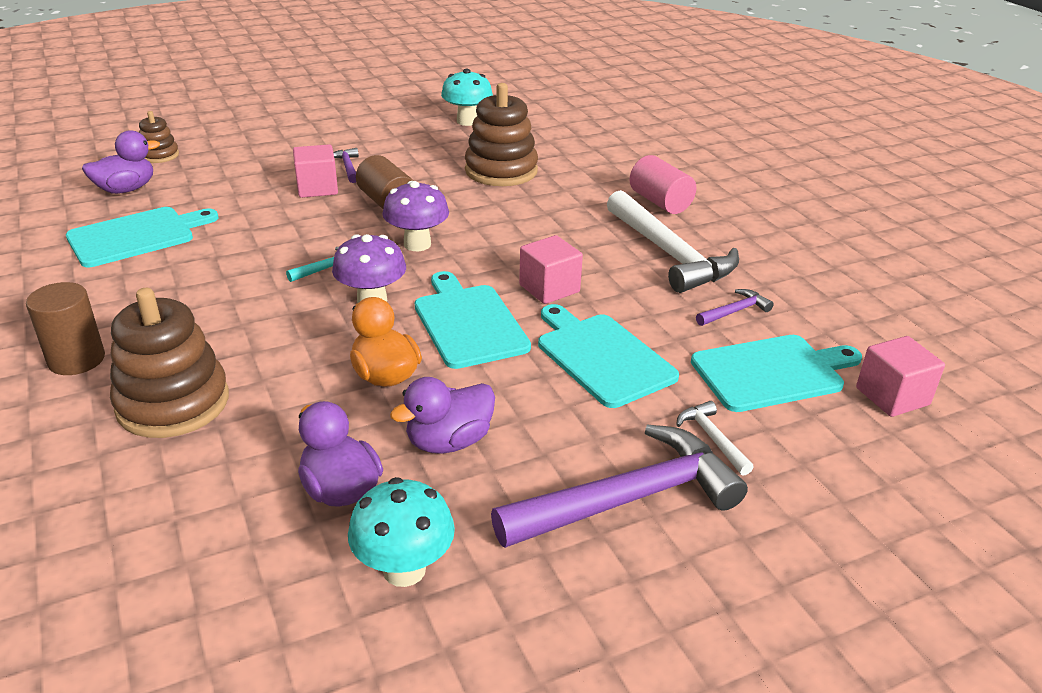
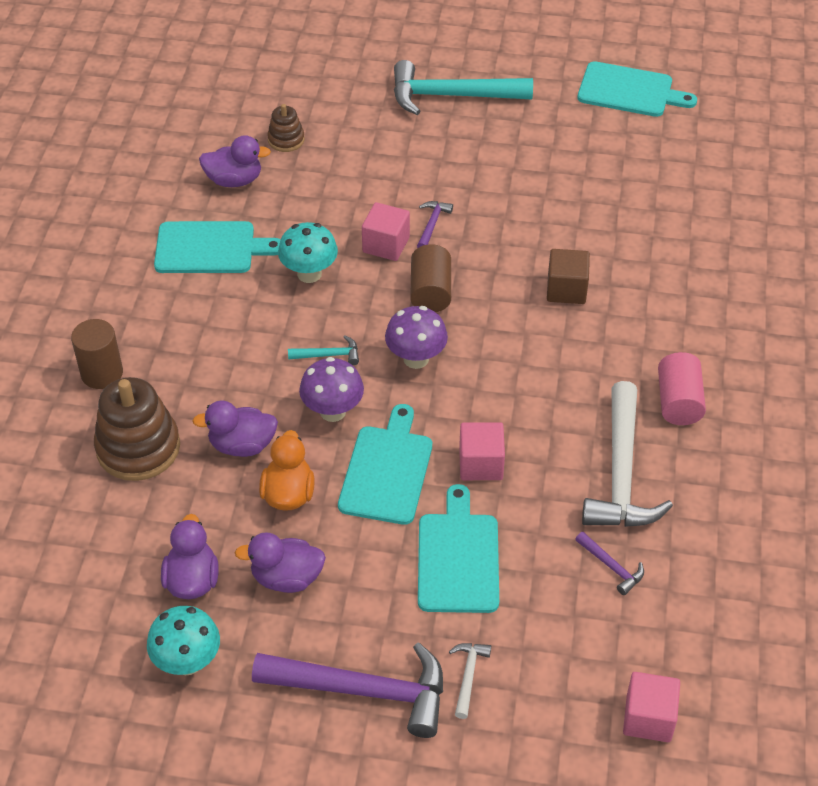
camera: 35 degrees right, 15 degrees up
(292, 101) = (451, 96): none -> turquoise hammer
(298, 358) = (242, 445): none -> purple duck
(467, 121) = (595, 196): turquoise mushroom -> turquoise mushroom (309, 274)
(501, 171) = (566, 289): brown stacking toy -> brown cube
(735, 311) = (612, 567): purple hammer -> purple hammer turned 45 degrees clockwise
(772, 372) = (576, 643): turquoise cutting board -> turquoise cutting board (629, 91)

